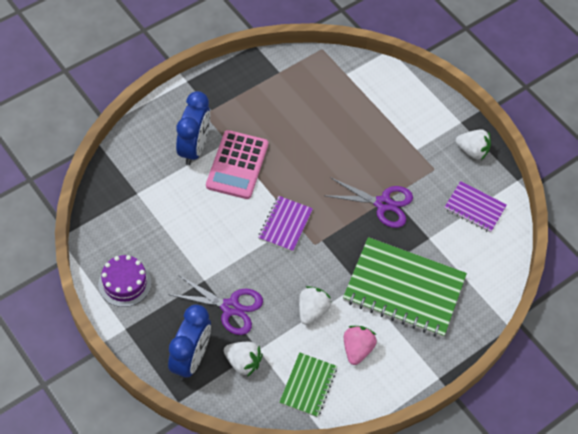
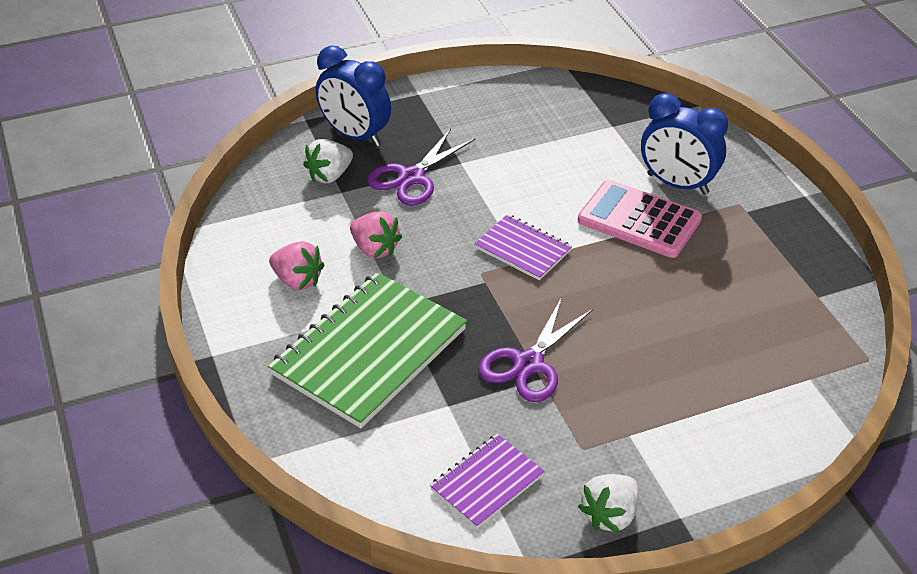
camera: 110 degrees right, 15 degrees down
(124, 283) = (480, 100): purple cake -> none
(308, 385) = (270, 224): green notebook -> none
(312, 311) = (375, 249): white strawberry -> pink strawberry

